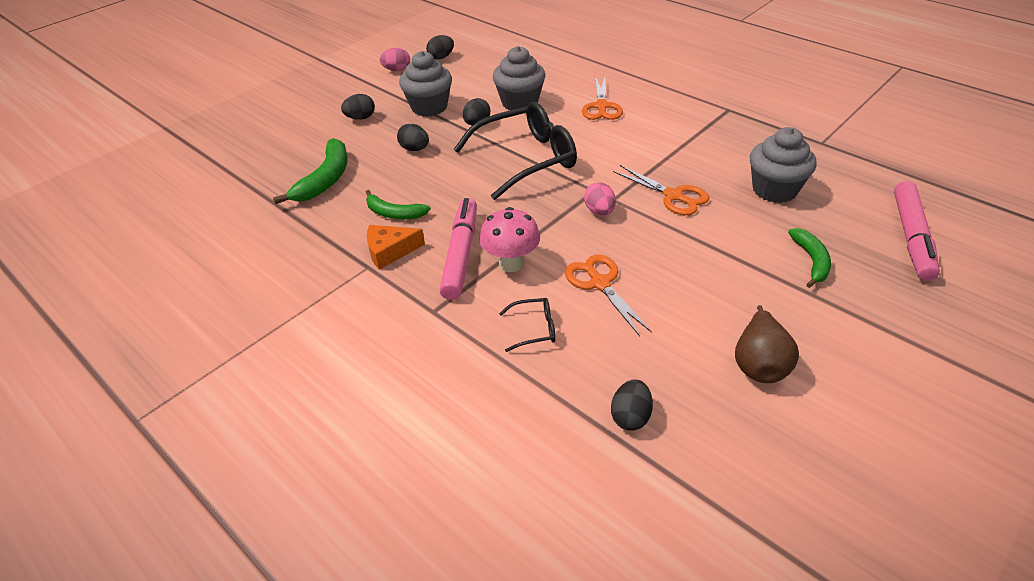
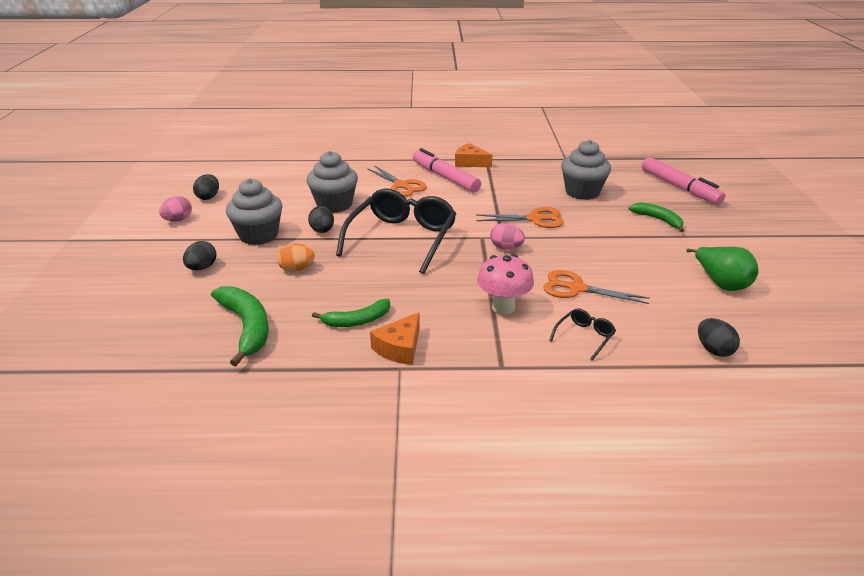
camera: 45 degrees left, 10 degrees down
(414, 149) = (297, 269): black egg -> orange egg
(461, 254) = (458, 320): pink marker -> pink marker (445, 177)
(704, 107) = (470, 162): none -> orange cheese
(759, 364) = (721, 283): brown pear -> green pear

